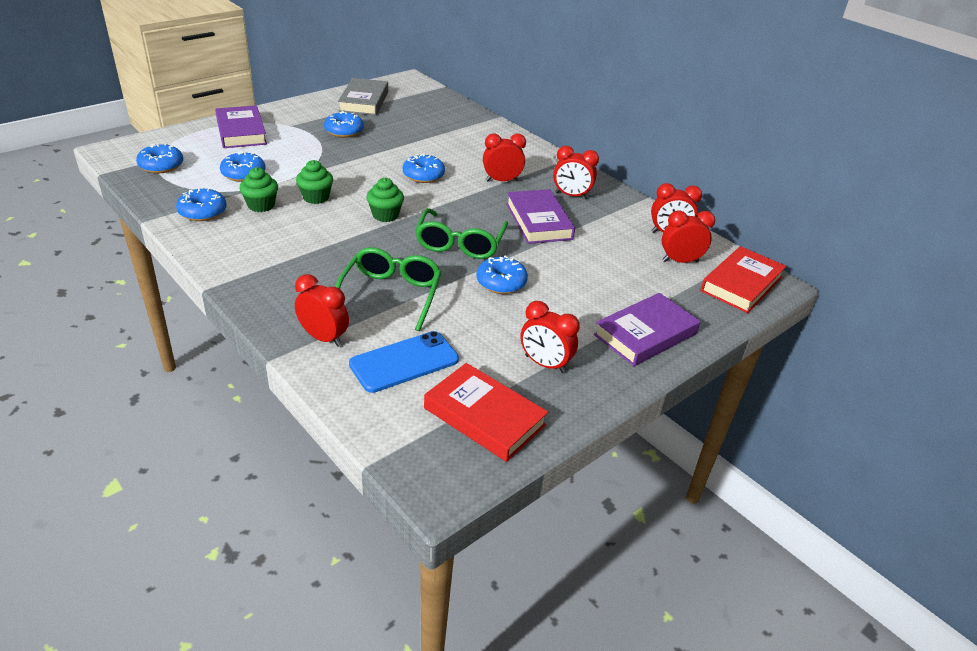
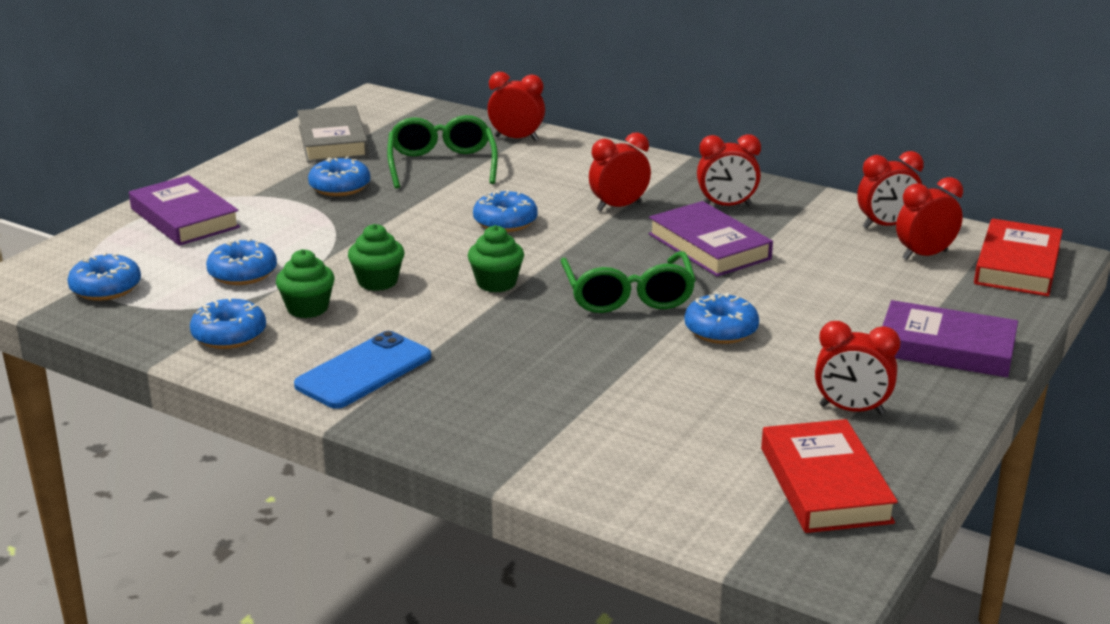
camera: 15 degrees left, 10 degrees down
(323, 338) = (544, 448): red clock -> red clock (516, 139)
(391, 295) = (589, 378): green glasses -> green glasses (442, 165)
(404, 362) = (674, 450): blue phone -> blue phone (363, 371)
(484, 416) = (825, 484): red book -> red book turned 60 degrees clockwise
(645, 334) = (946, 348): purple book -> purple book turned 75 degrees clockwise

